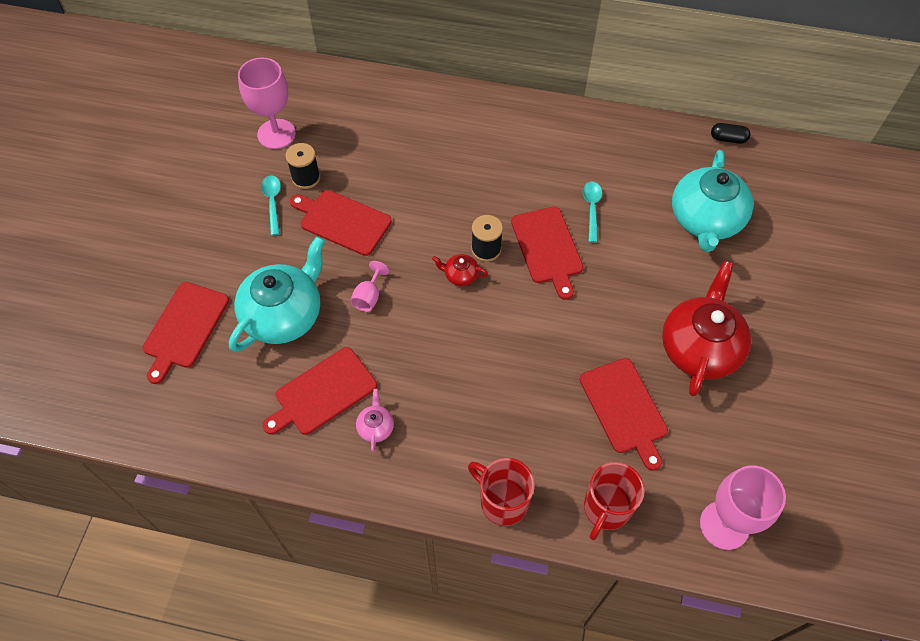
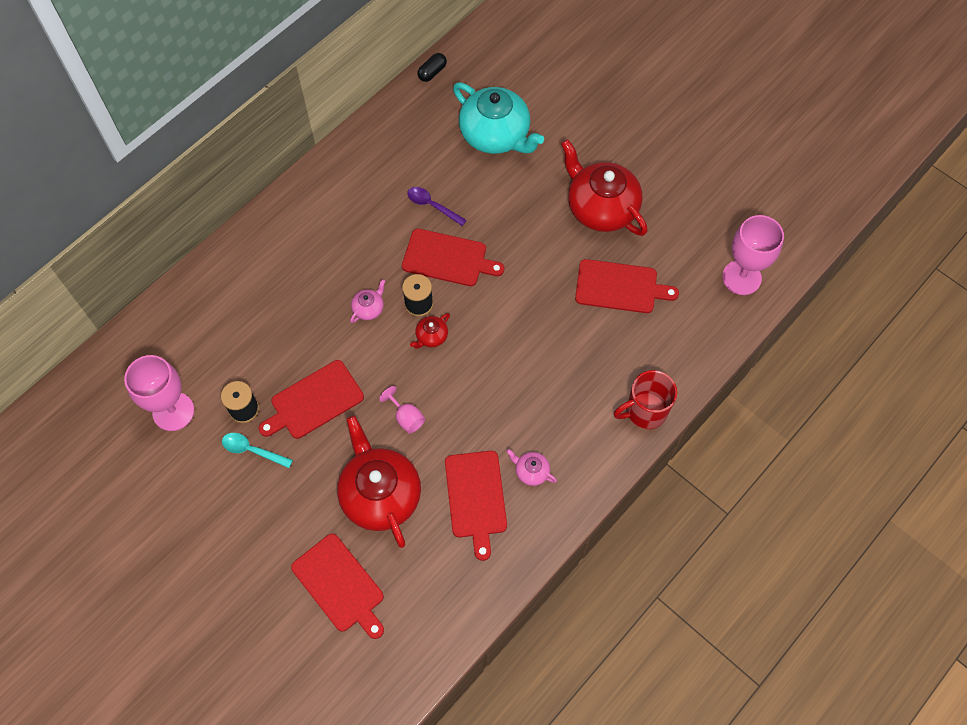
camera: 60 degrees left, 5 degrees up
(284, 314) = (380, 494): turquoise teapot -> red teapot
(455, 215) = (369, 308): none -> pink teapot
(591, 209) = (432, 206): turquoise spoon -> purple spoon
(606, 509) = (689, 345): red mug -> none

